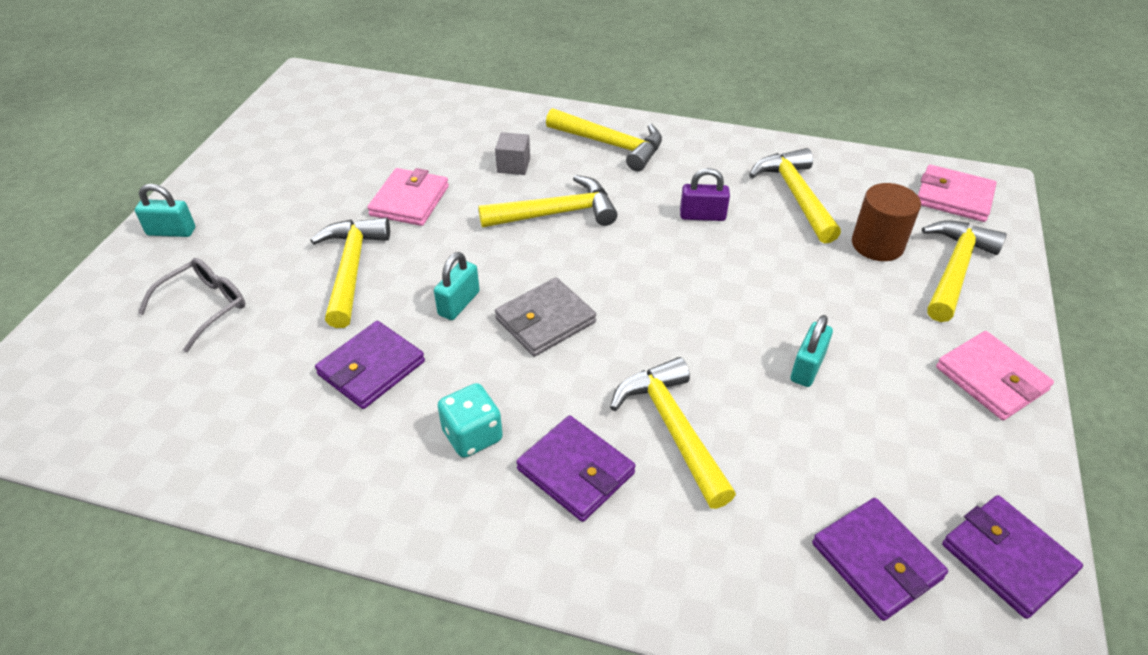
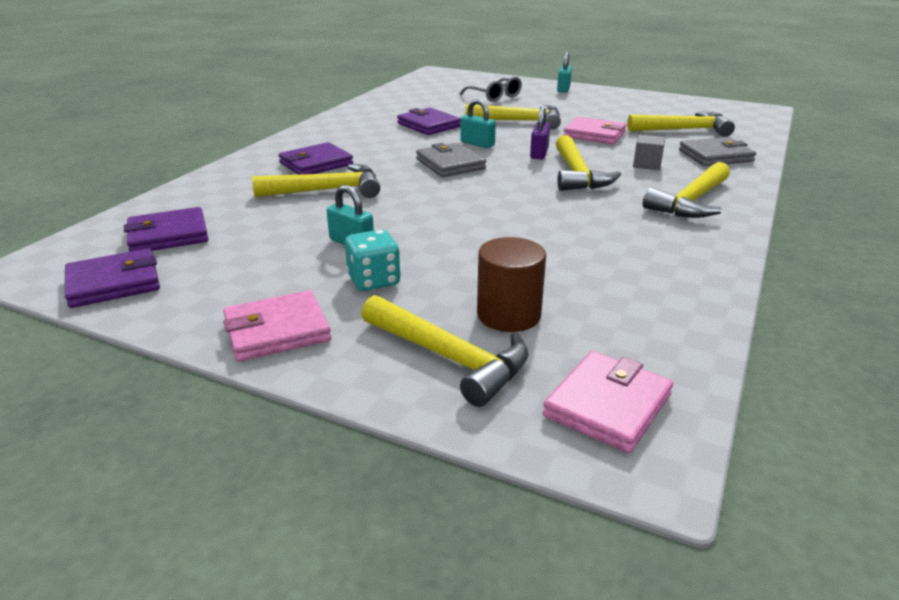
camera: 100 degrees right, 15 degrees down
(472, 435) = (362, 143): turquoise dice -> turquoise dice (374, 281)
(477, 121) = (715, 156): none -> grey wallet
(702, 216) = (570, 229): purple padlock -> purple padlock (539, 153)
(795, 195) = (607, 282): yellow hammer -> yellow hammer (684, 130)

